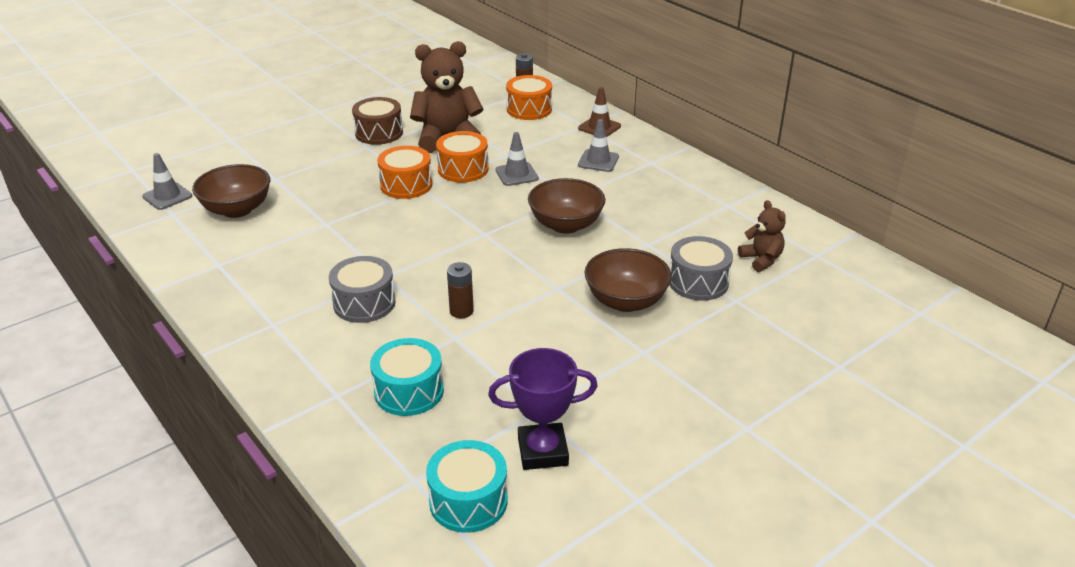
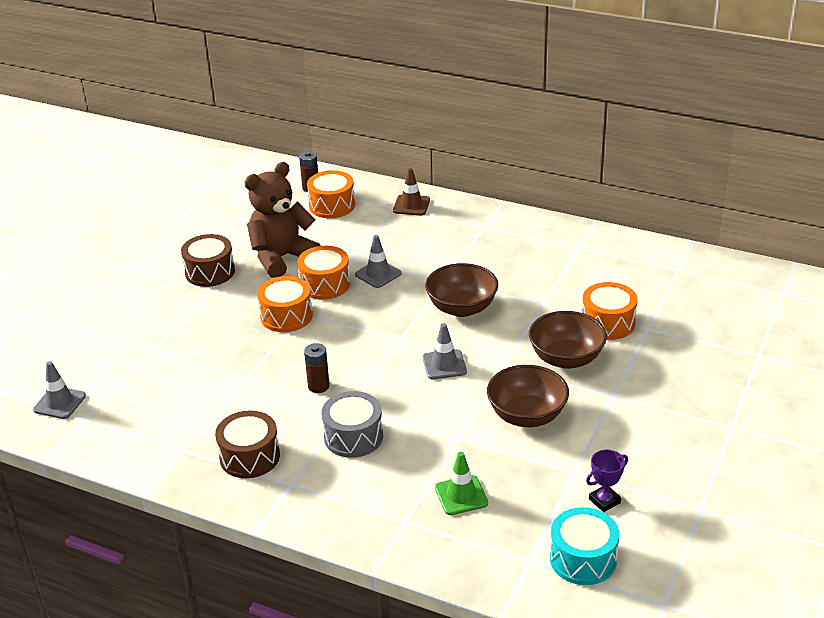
camera: 25 degrees left, 0 degrees up
(237, 209) = (146, 392): brown bowl -> brown bowl (527, 416)
(263, 289) = (249, 457): none -> brown drum
(409, 391) = (461, 495): turquoise drum -> green traffic cone
(461, 311) = (442, 414): brown battery -> brown battery (318, 386)
(542, 451) = (604, 501): purple trophy -> purple trophy, size x0.59
(598, 161) = (438, 239): grey traffic cone -> grey traffic cone (444, 365)
(698, 282) = (608, 323): grey drum -> orange drum
(761, 259) = (640, 287): brown teddy bear -> none

